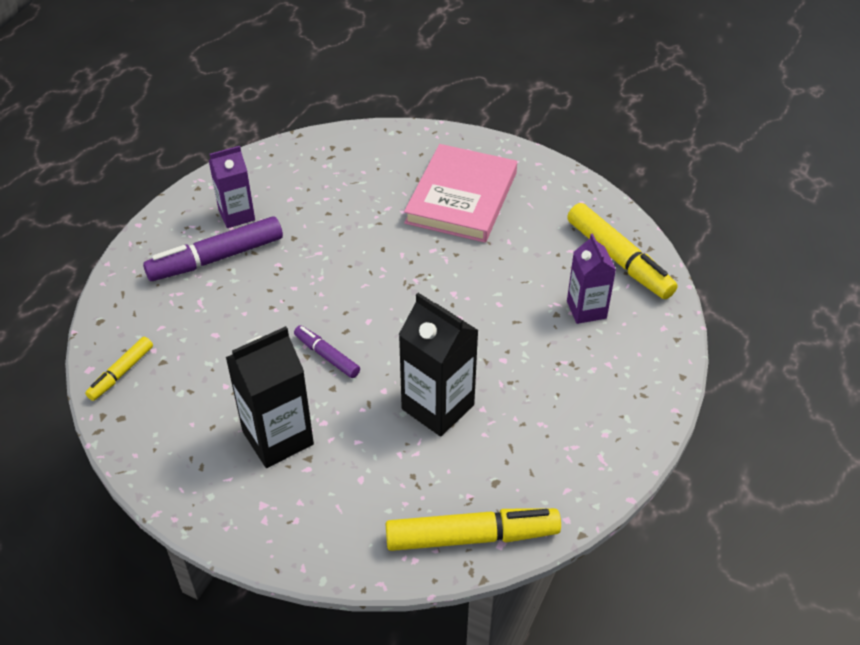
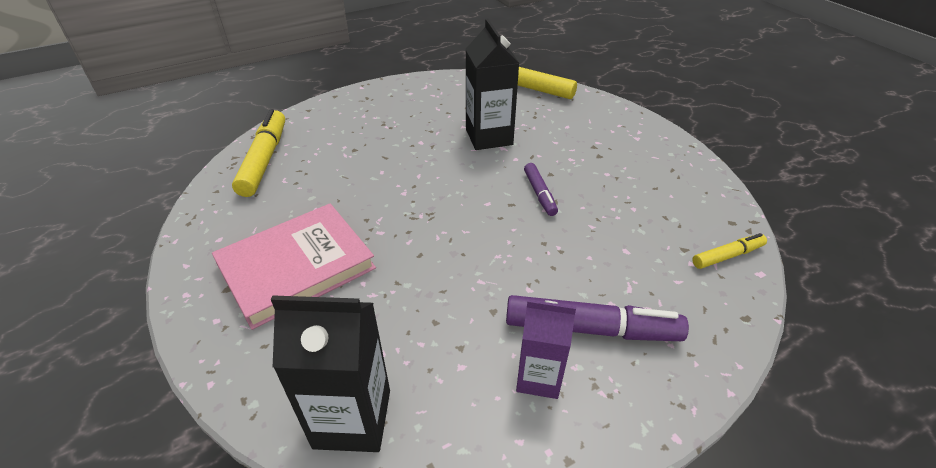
camera: 145 degrees left, 5 degrees down
(278, 438) = (609, 163): black carton -> black carton (352, 418)
(586, 309) = (333, 143): purple carton -> none

